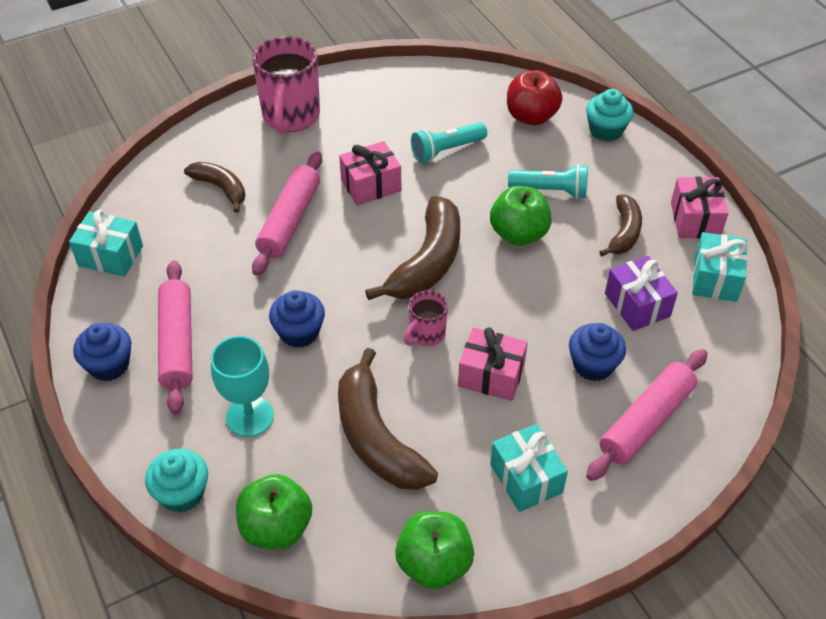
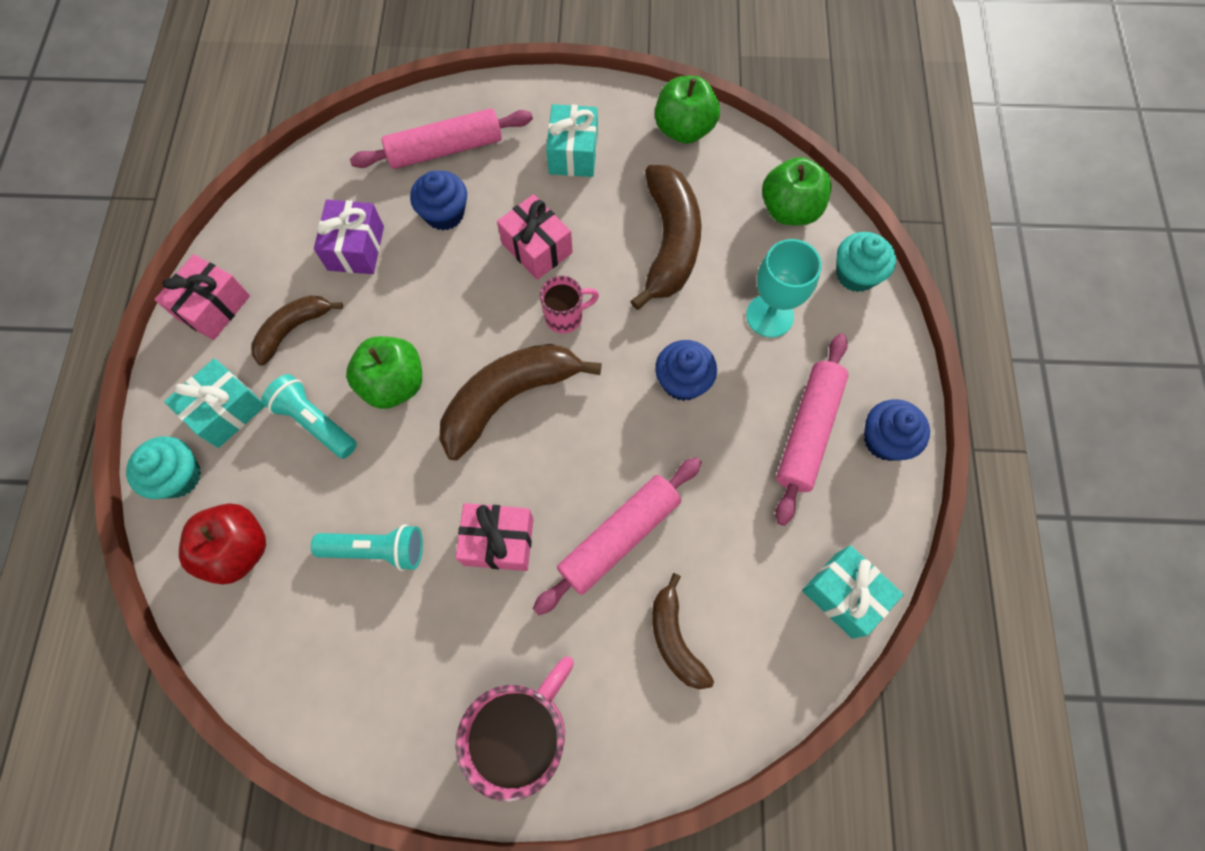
camera: 150 degrees left, 20 degrees up
(715, 279) = (263, 237): turquoise gift -> turquoise gift (226, 411)

